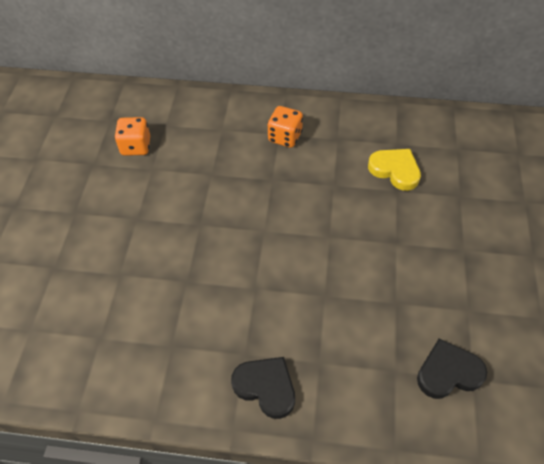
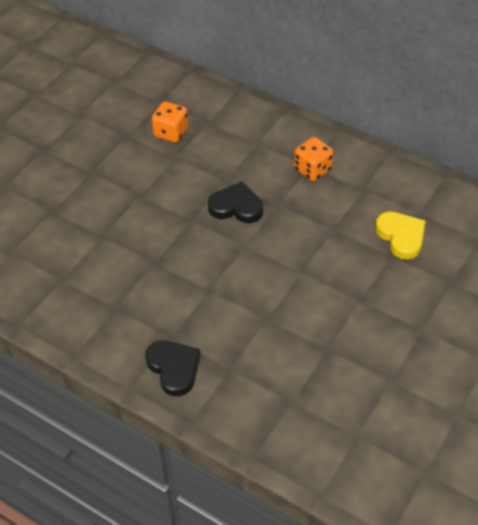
camera: 25 degrees right, 5 degrees down
(448, 372) = (338, 421): black heart -> black heart (236, 207)

